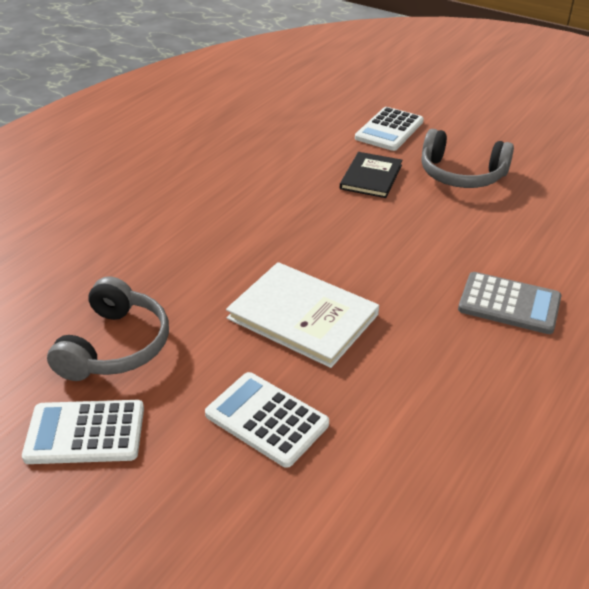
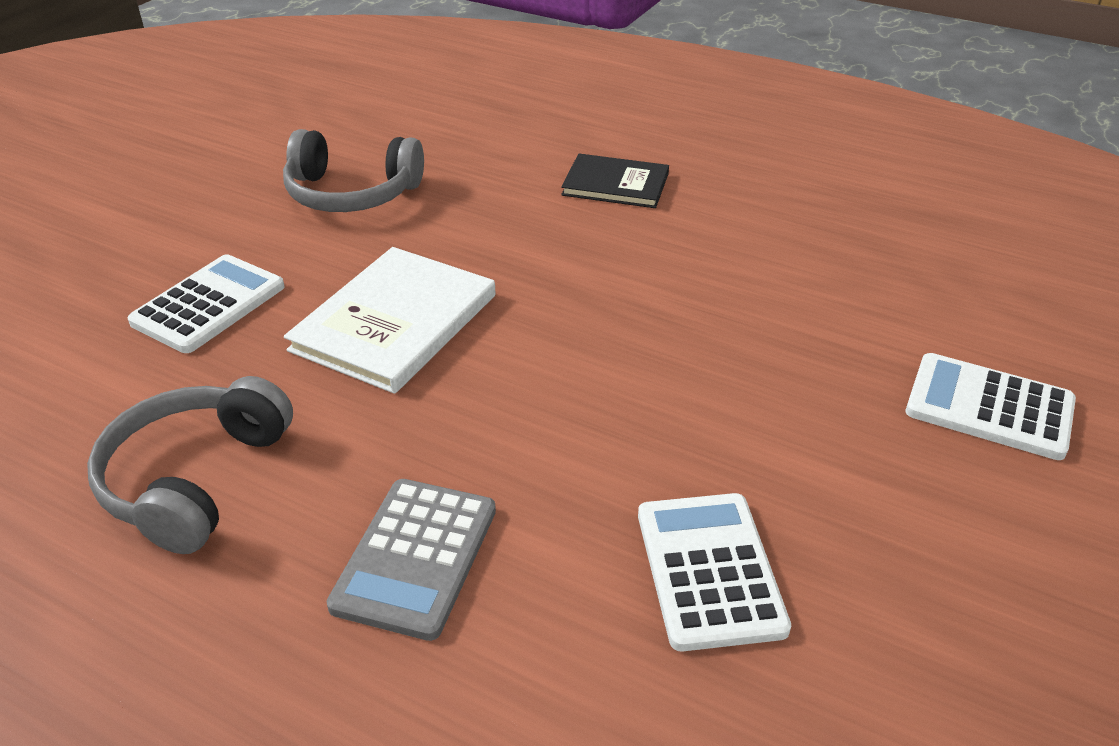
camera: 85 degrees right, 0 degrees up
(85, 433) = (223, 194): white calculator -> white calculator (709, 570)
(371, 177) = (791, 383): black book -> black book (615, 184)
(461, 174) = (853, 515): grey headphones -> grey headphones (194, 479)

